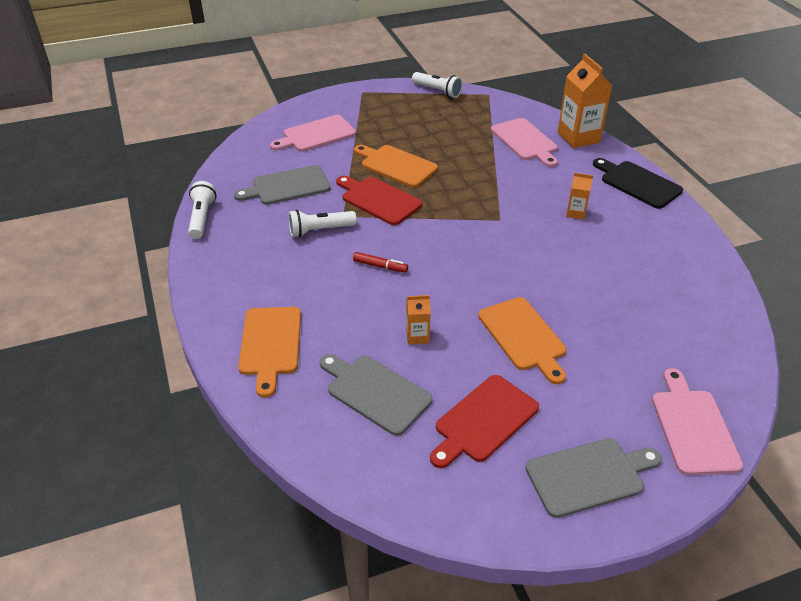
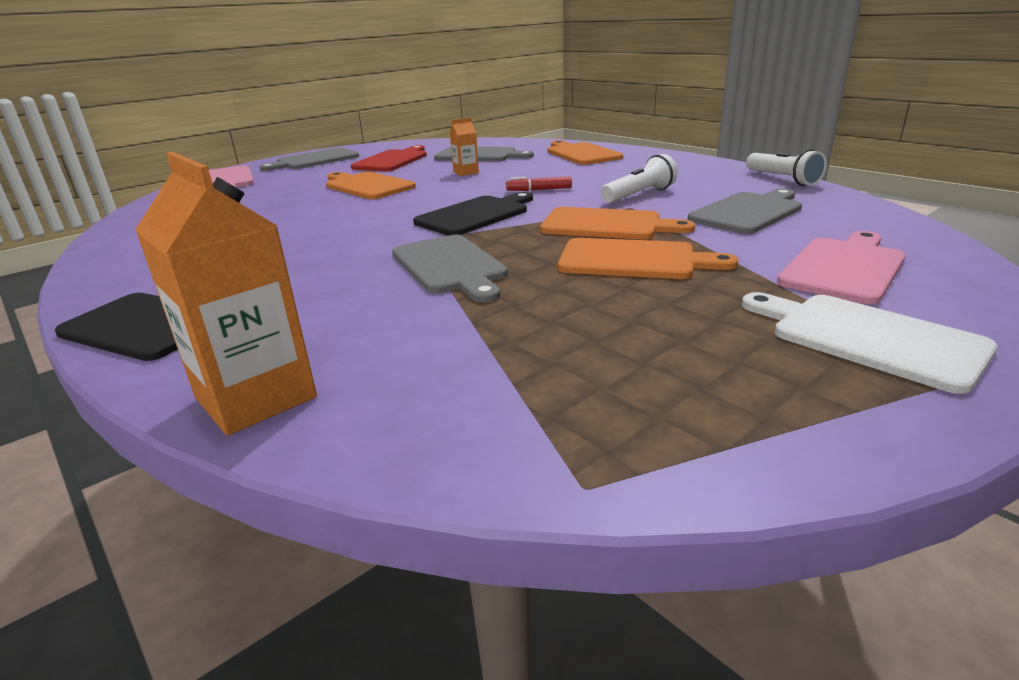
camera: 160 degrees right, 15 degrees down
(364, 107) = (868, 338): none -> white cutting board
(379, 200) = (606, 225): red cutting board -> orange cutting board
(437, 91) = (764, 447): white flashlight -> none
(450, 240) = (475, 215): none -> black cutting board
(489, 187) = (450, 266): none -> grey cutting board
(525, 141) = (403, 354): pink cutting board -> none
(576, 213) = (296, 267): orange carton -> none

